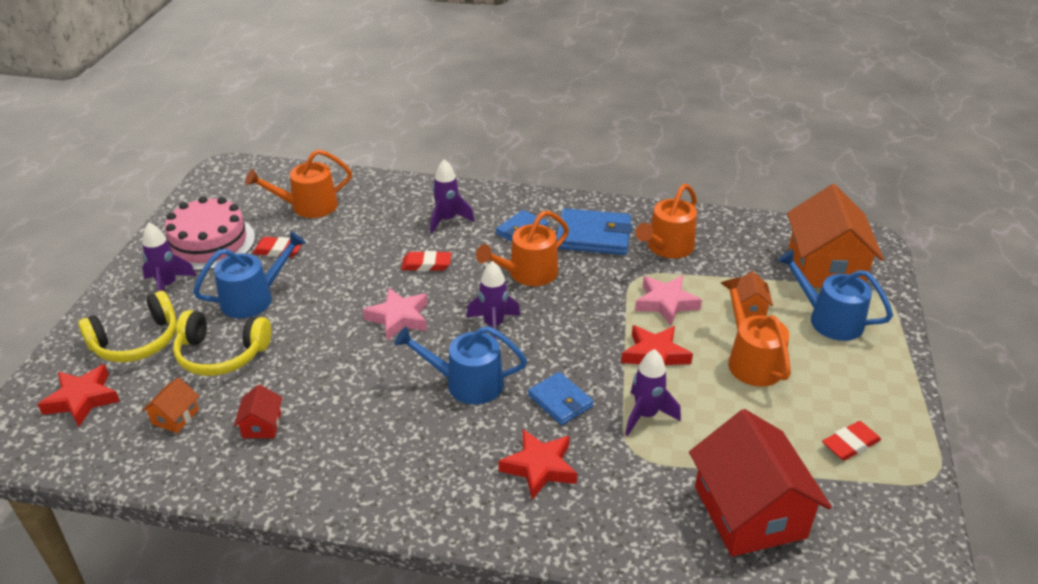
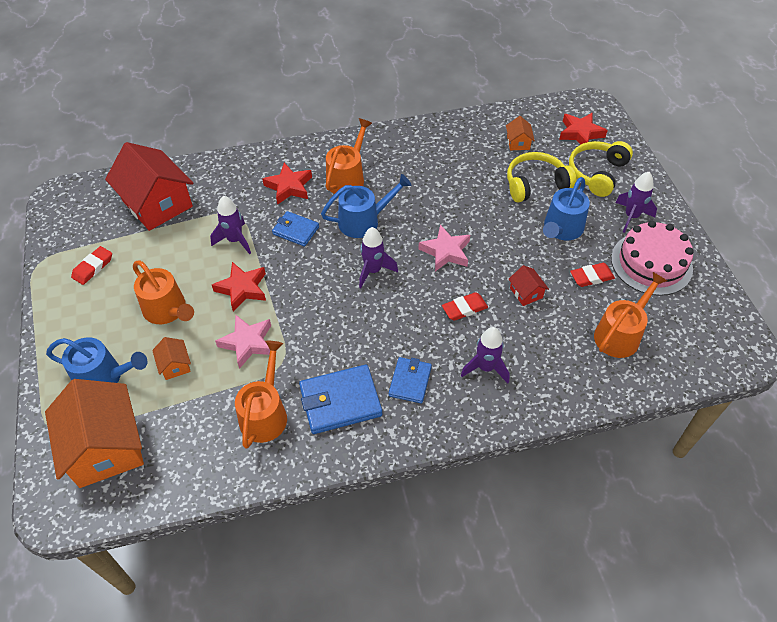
camera: 155 degrees right, 15 degrees up
(262, 425) = (465, 155): red house -> red house (526, 293)
(528, 273) = (376, 331): orange watering can -> orange watering can (347, 178)

